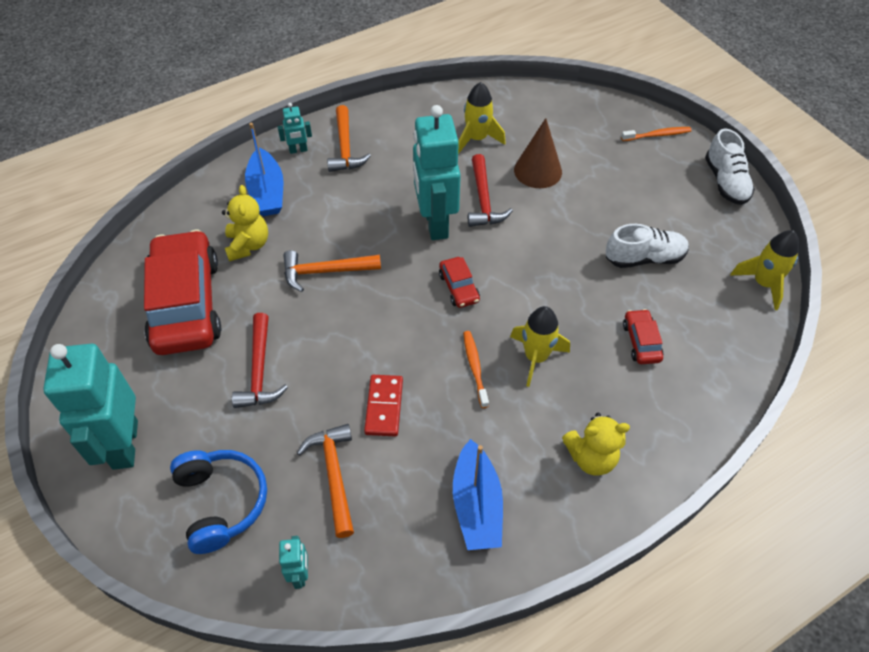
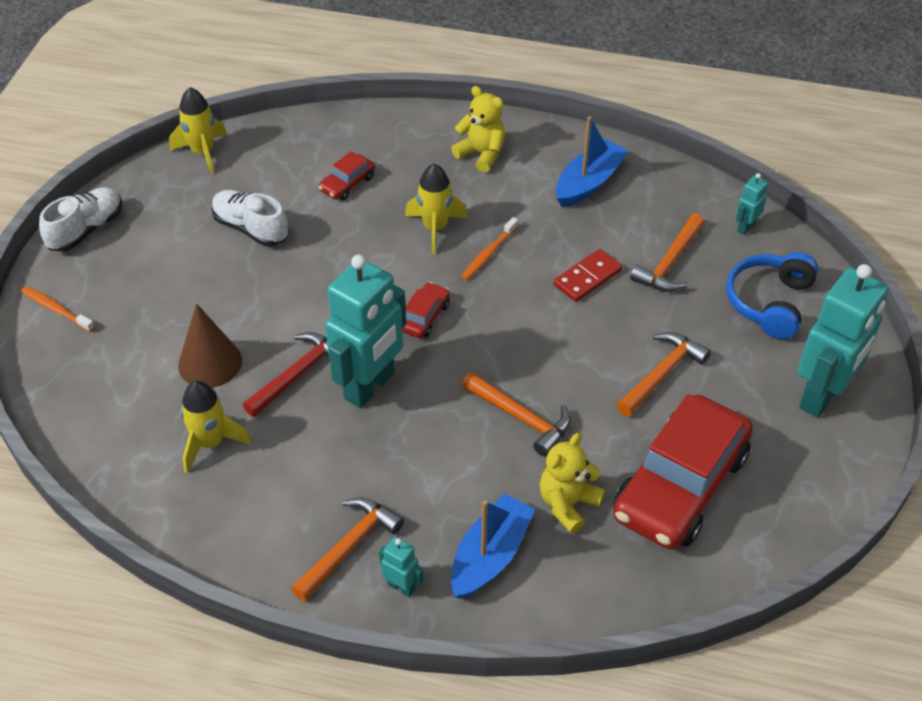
camera: 135 degrees left, 5 degrees down
(259, 370) = (662, 374): red hammer -> orange hammer

